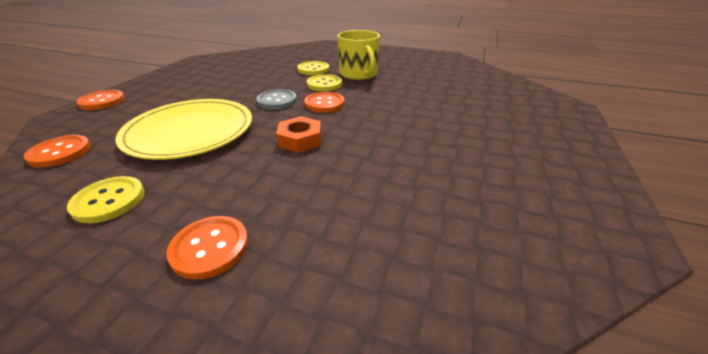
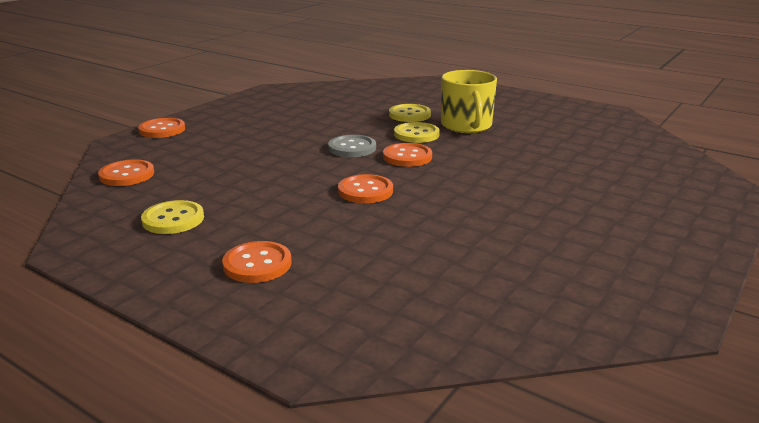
camera: 15 degrees right, 10 degrees down
(190, 131) = (251, 170): yellow plate -> none
(300, 140) = (365, 191): orange nut -> orange button

